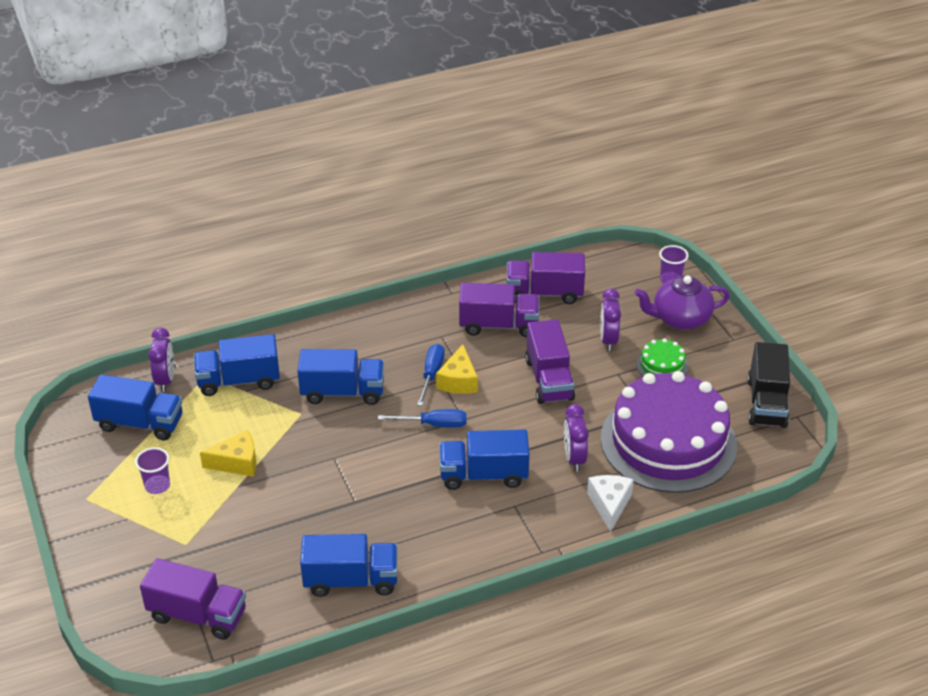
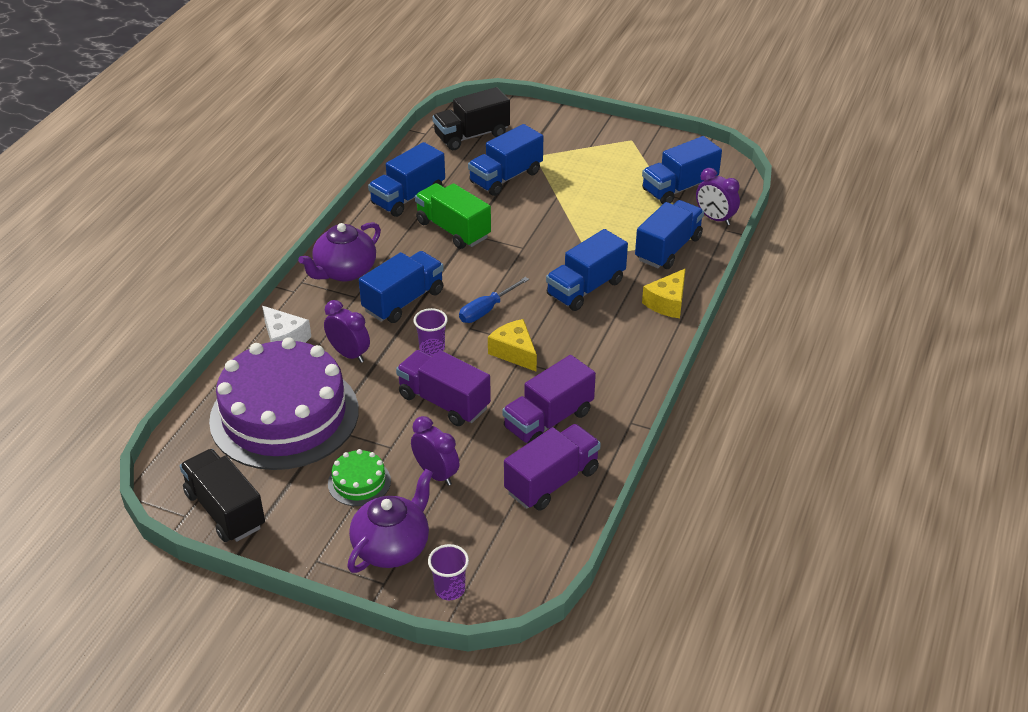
camera: 135 degrees right, 0 degrees up
(157, 486) = (604, 168): purple cup -> purple cup (432, 348)
(197, 615) = (472, 136): purple truck -> black truck
(237, 462) = (580, 207): yellow cheese -> yellow cheese (667, 303)
(244, 538) = (506, 177): none -> blue truck
(361, 515) = (453, 230): none -> green truck
(431, 374) = (542, 343): blue screwdriver -> none
(496, 537) = (344, 271): none -> purple teapot

